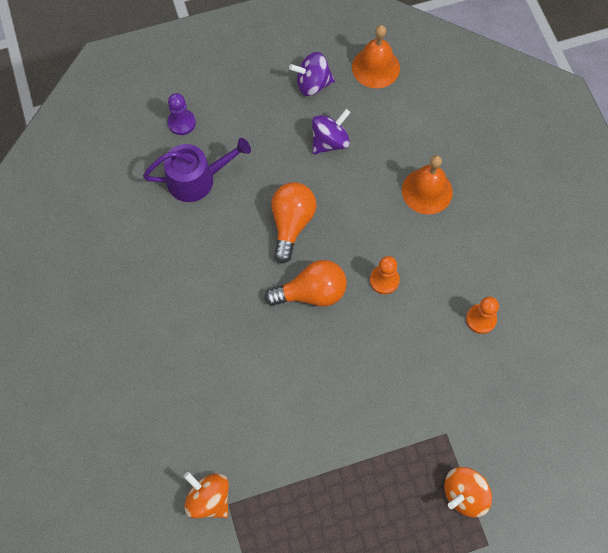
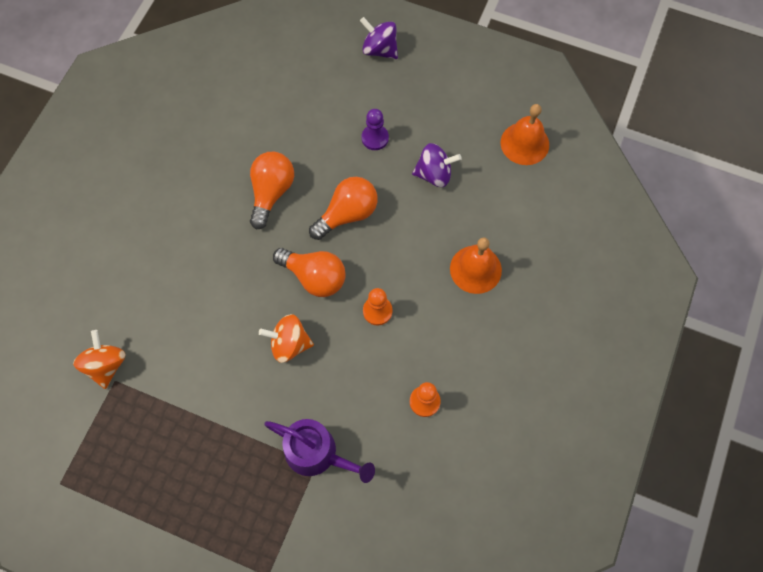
camera: 40 degrees right, 0 degrees up
(181, 123) = (336, 79): purple pawn -> purple pawn (375, 138)
(197, 179) = (309, 129): purple watering can -> purple watering can (317, 453)
(214, 253) = (271, 193): none -> orange light bulb
(312, 84) = (462, 121): purple spinning top -> purple spinning top (379, 50)
(464, 494) = (286, 522): orange spinning top -> orange spinning top (289, 344)

